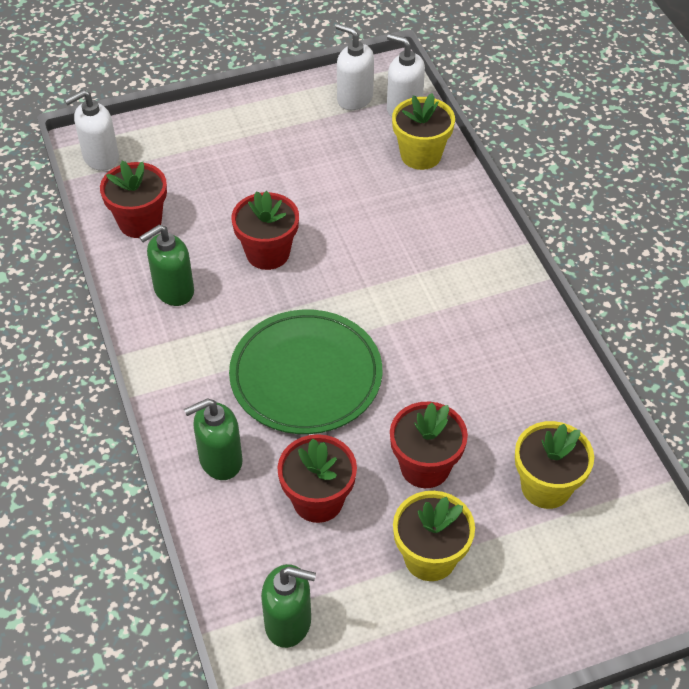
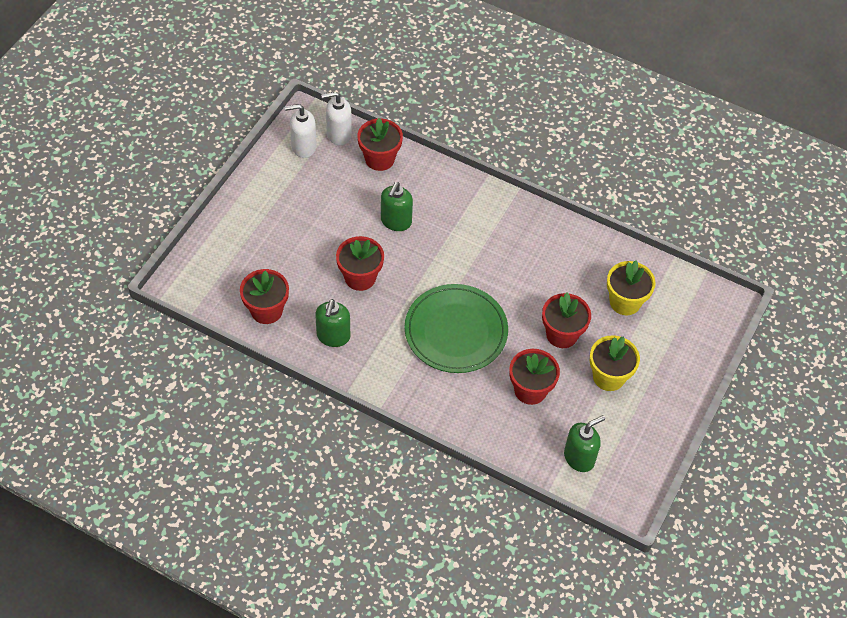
camera: 45 degrees left, 5 degrees up
(100, 158) = (194, 288): white soap dispenser -> none
(220, 460) = (462, 407): green soap dispenser -> green soap dispenser (396, 221)
(421, 155) = (379, 159): yellow flower pot -> red flower pot

